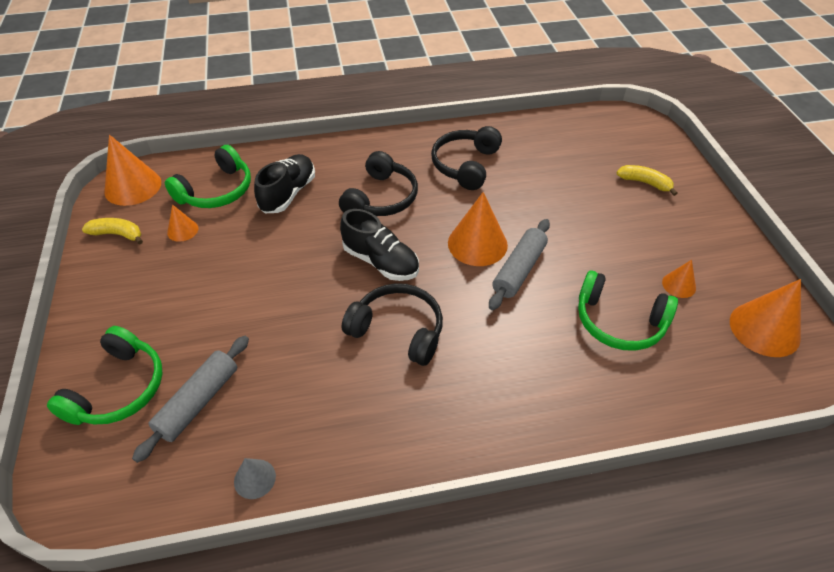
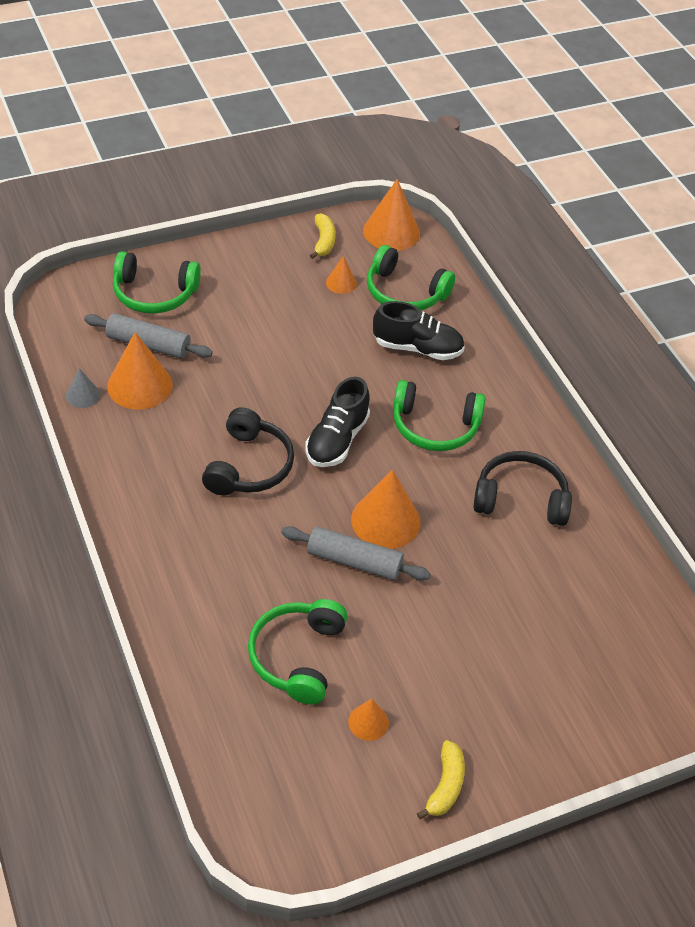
camera: 75 degrees right, 0 degrees up
(381, 198) = (435, 426): black headphones -> green headphones
(645, 183) = (552, 697): yellow banana -> yellow banana (445, 785)
(764, 329) = (316, 808): orange cone -> orange cone (140, 385)

